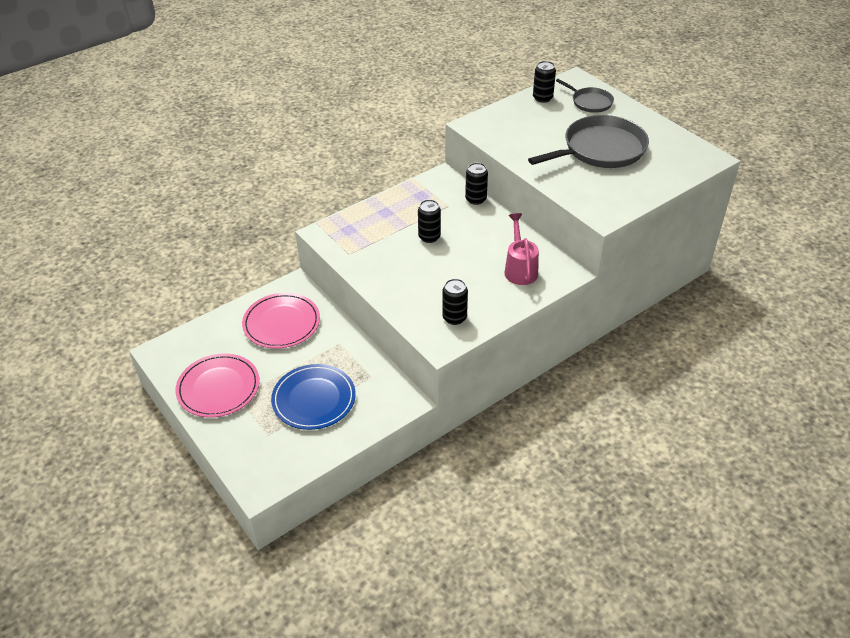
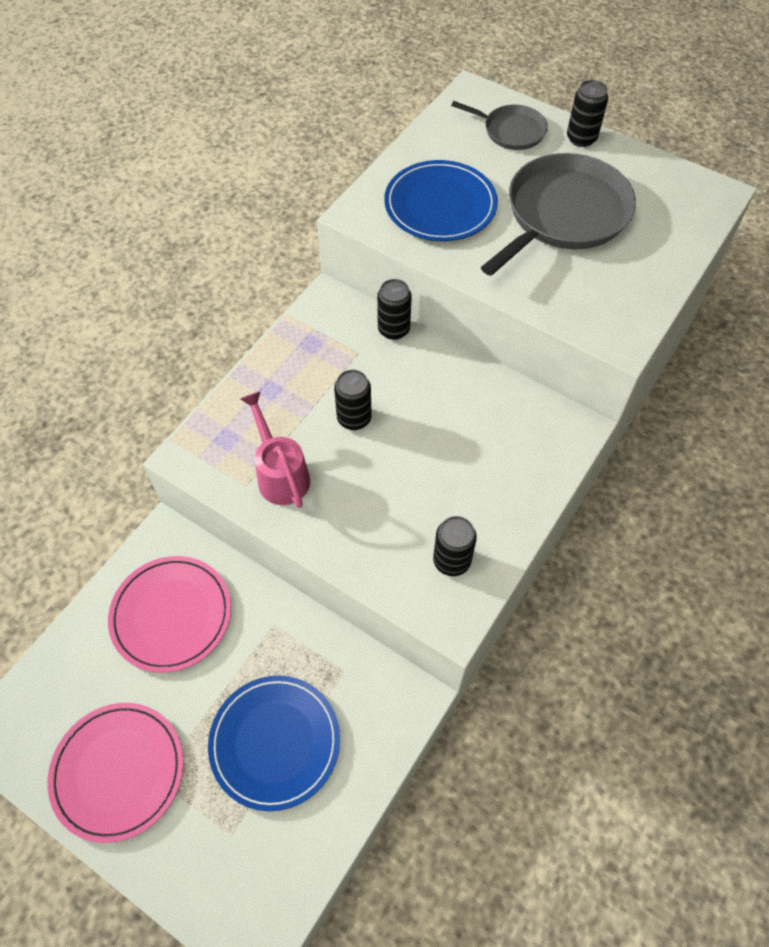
camera: 20 degrees left, 15 degrees up
(520, 269) = (508, 441): pink watering can -> pink watering can (280, 474)
(524, 130) = (440, 205): none -> blue plate
(542, 98) = (441, 139): black can -> black can (581, 138)

